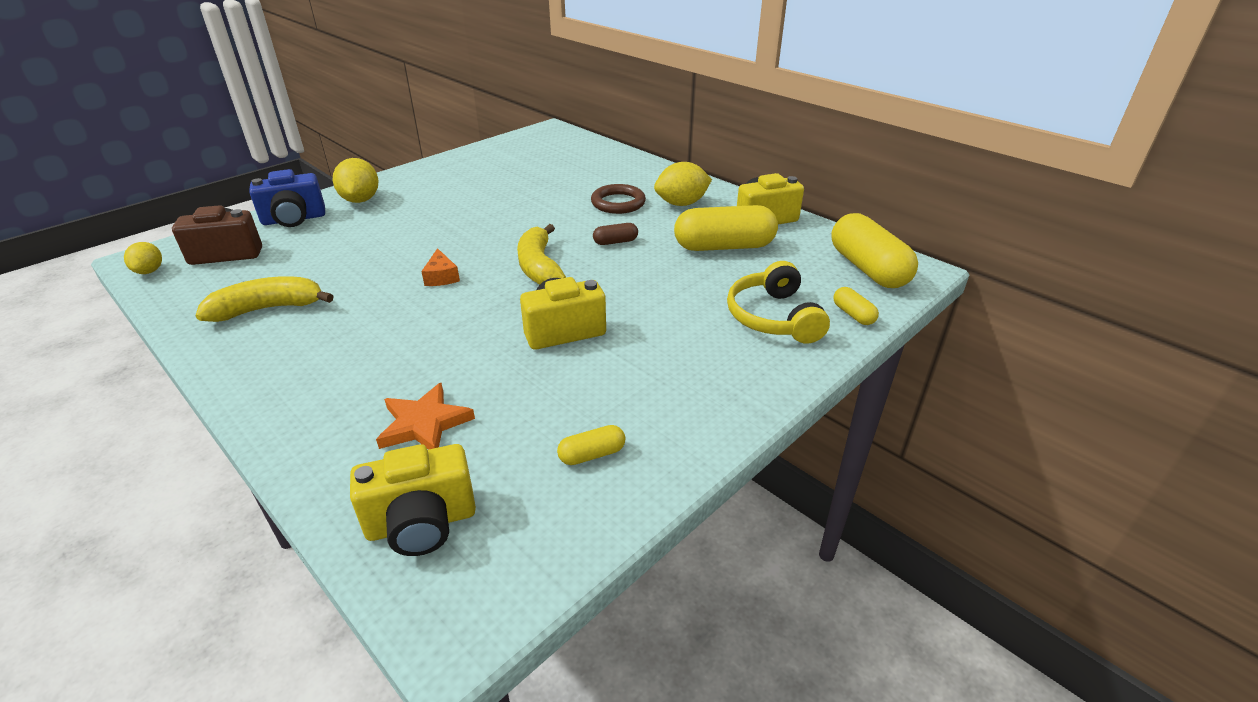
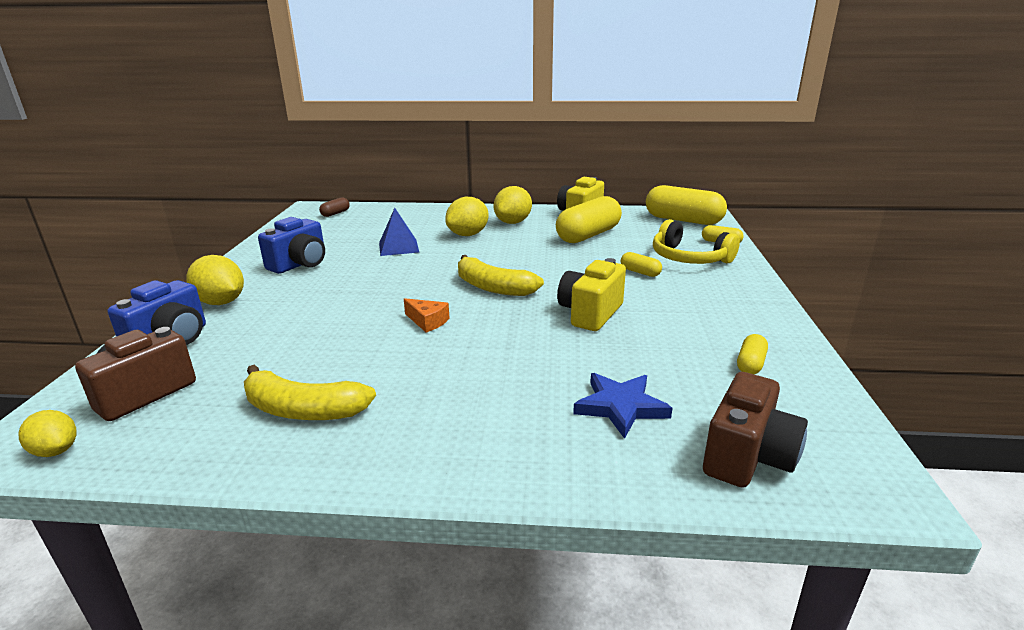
camera: 40 degrees left, 10 degrees down
(268, 309) = (303, 410): yellow banana -> yellow banana turned 105 degrees counterclockwise
(422, 523) = (747, 457): yellow camera -> brown camera
(424, 423) = (620, 407): orange star -> blue star
(453, 185) = (300, 264): none -> blue camera
(543, 195) = (398, 247): none -> blue pyramid
(615, 242) = (515, 255): brown capsule -> brown capsule (335, 213)
(618, 203) = (468, 235): brown ring -> yellow lemon
(690, 310) = (640, 272): none -> yellow capsule

